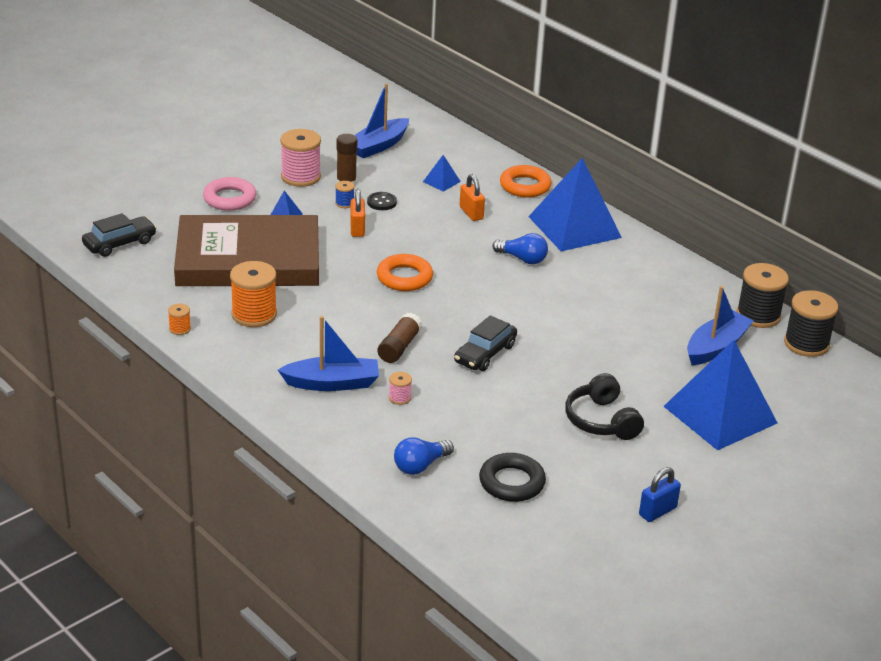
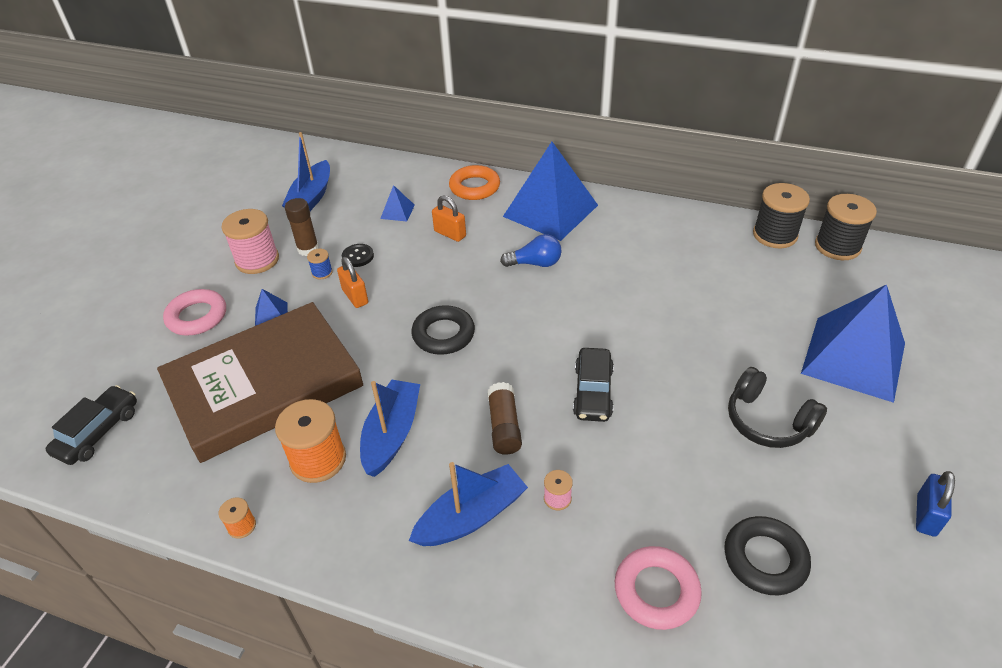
camera: 25 degrees left, 10 degrees up
(404, 277) = (443, 334): orange ring -> black ring
(420, 465) = (656, 591): blue light bulb -> pink ring
(716, 347) = (776, 284): blue boat -> blue boat (392, 434)

